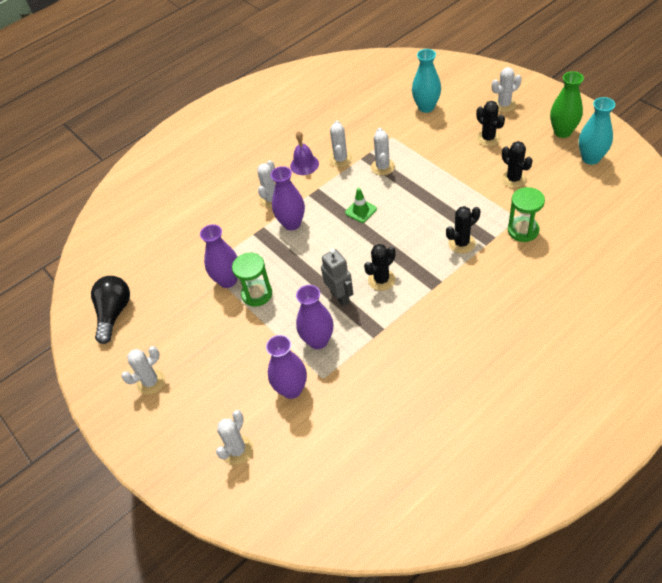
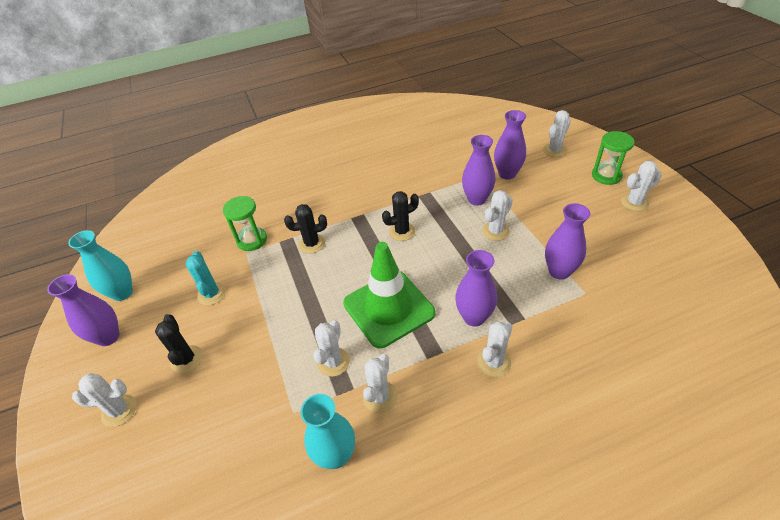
camera: 165 degrees left, 5 degrees down
(114, 313) = (693, 270): black light bulb -> none
(257, 294) = (528, 250): green hourglass -> green hourglass (606, 176)
(290, 306) = (495, 231): none -> white cactus
(304, 164) = (433, 407): purple bell -> none
(340, 296) = (445, 227): grey robot -> none
(360, 211) = (388, 308): green traffic cone -> green traffic cone, size x2.42
(426, 107) = (211, 454): turquoise vase -> turquoise vase (335, 455)
(513, 179) = (211, 294): black cactus -> turquoise cactus
(562, 132) = (108, 337): green vase -> purple vase

